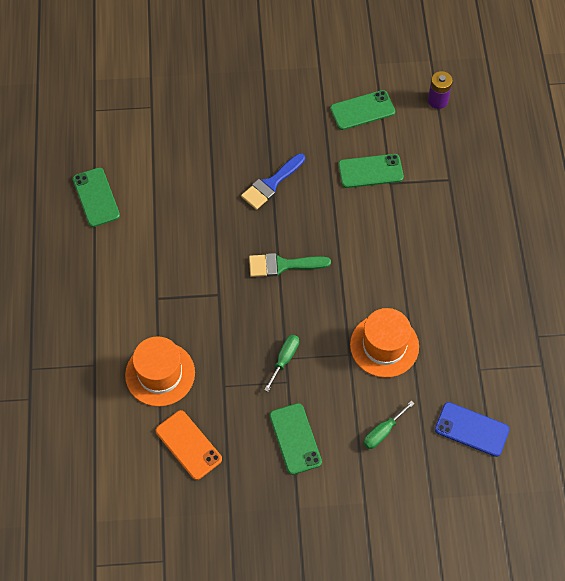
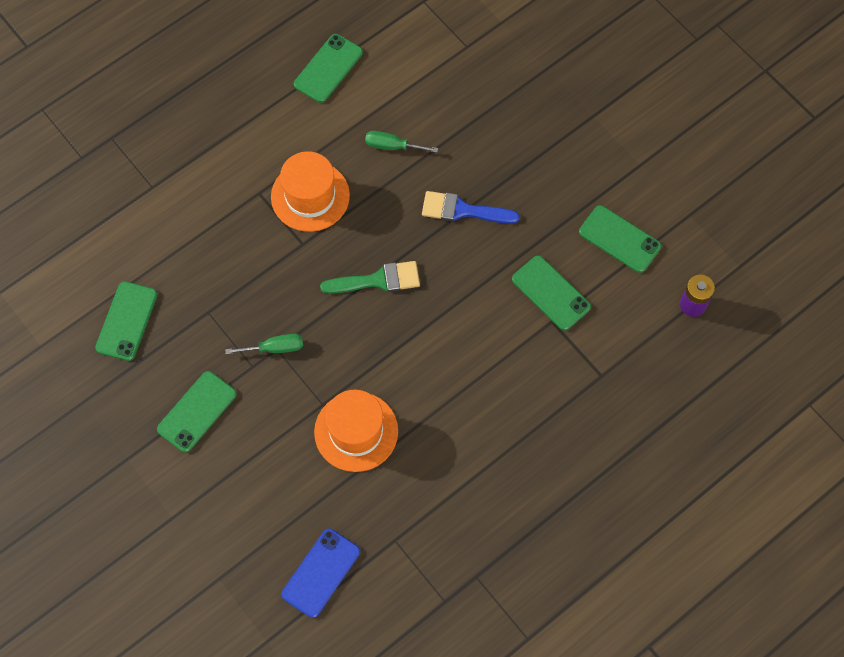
camera: 55 degrees right, 5 degrees up
(160, 374) = (182, 248): orange hat -> orange hat (310, 196)
(188, 445) = (126, 321): orange phone -> green phone
(283, 265) = (378, 280): green brush -> green brush turned 120 degrees clockwise
(382, 432) = (259, 488): green screwdriver -> green screwdriver (392, 146)
(471, 429) = (321, 573): blue phone -> blue phone turned 45 degrees clockwise

